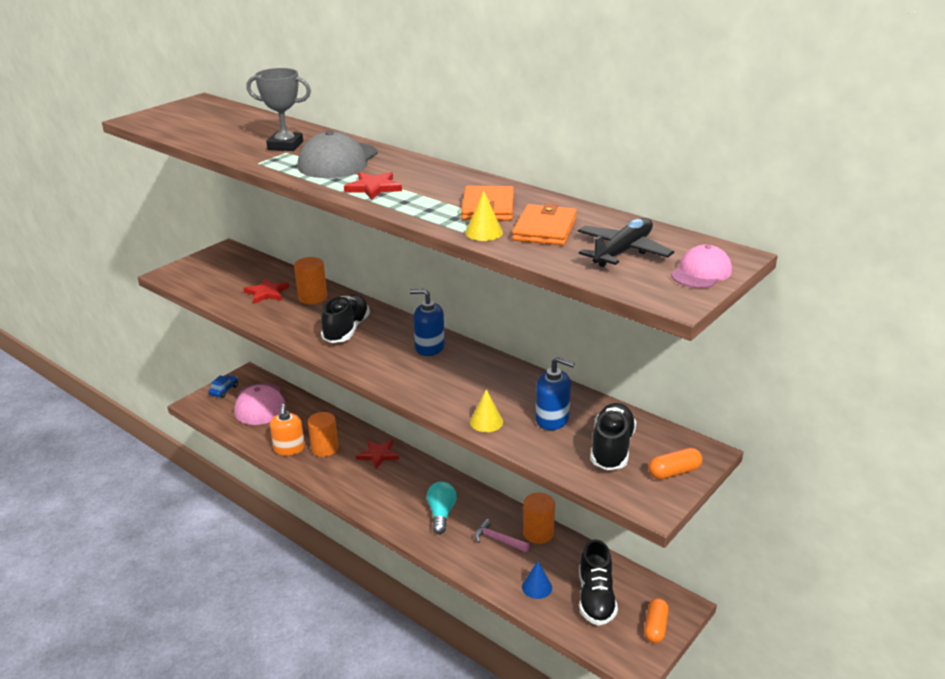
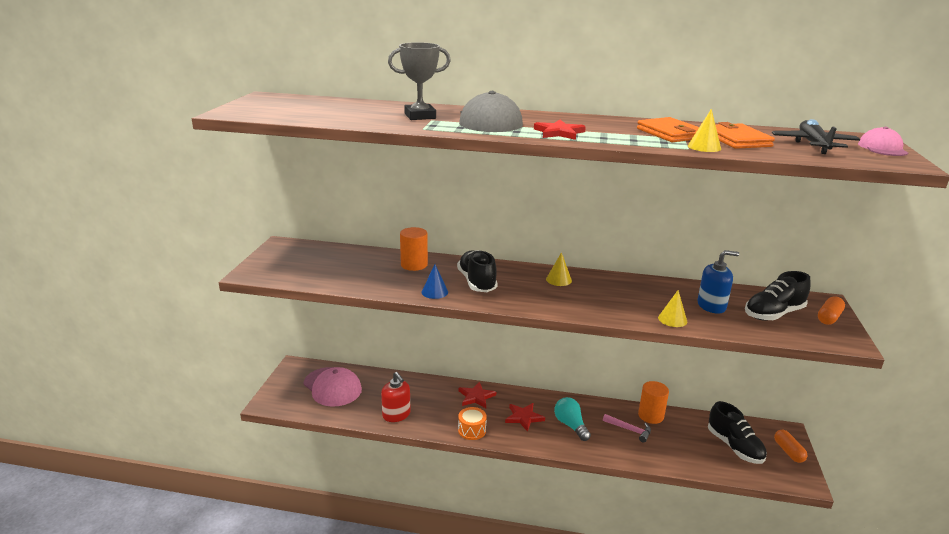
camera: 30 degrees left, 5 degrees down
(224, 390) = (286, 384): blue car -> none
(267, 293) = (368, 269): red star -> red star (524, 417)
(289, 449) = (396, 415): orange soap dispenser -> red soap dispenser
(325, 448) = (427, 405): orange cylinder -> none
(341, 486) = (472, 430): none -> orange drum
(429, 347) = (558, 280): blue soap dispenser -> yellow cone
(498, 539) = (629, 430): pink hammer -> pink hammer turned 150 degrees counterclockwise
(537, 587) = (690, 454): blue cone -> blue cone (434, 292)
(611, 448) = (773, 314): black shoe -> black shoe turned 105 degrees counterclockwise

